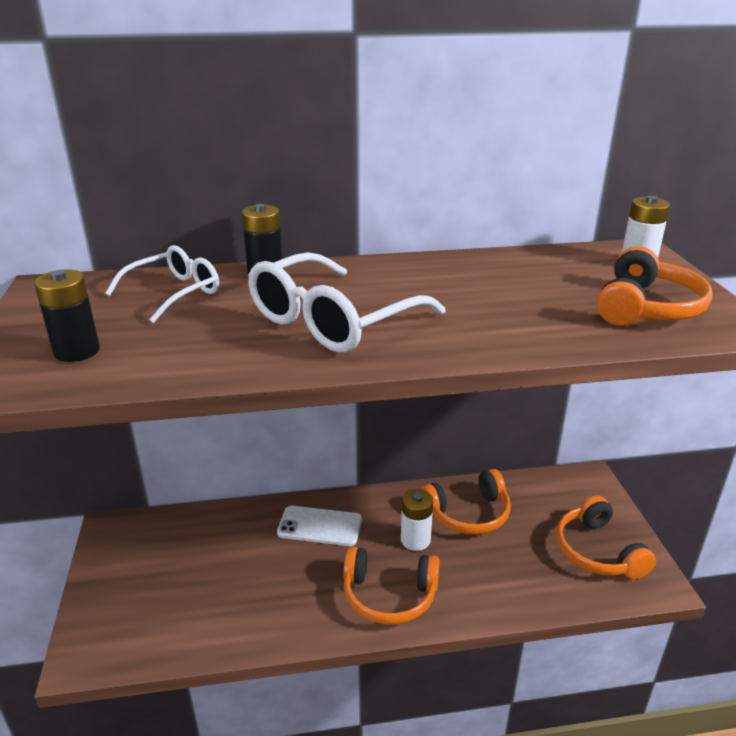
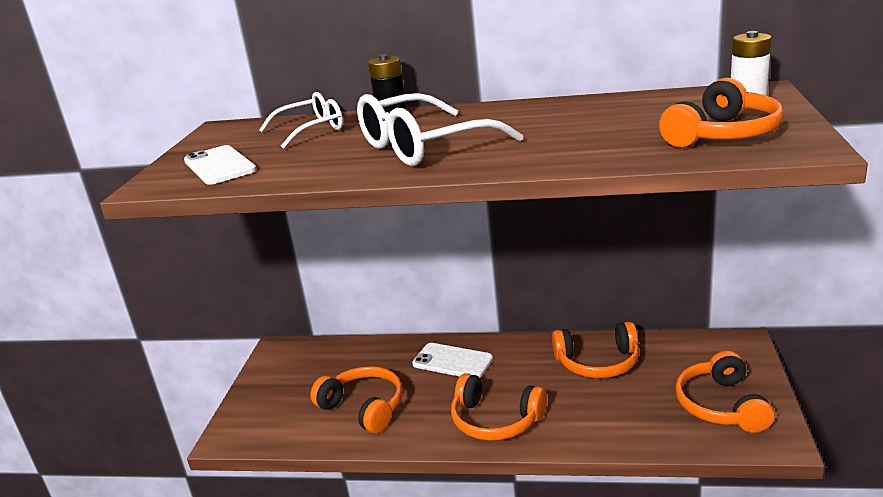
camera: 20 degrees right, 5 degrees down
(77, 351) = (219, 166): black battery -> white phone
(239, 596) = (364, 407): none -> orange headphones
(415, 540) = (537, 379): white battery -> none

